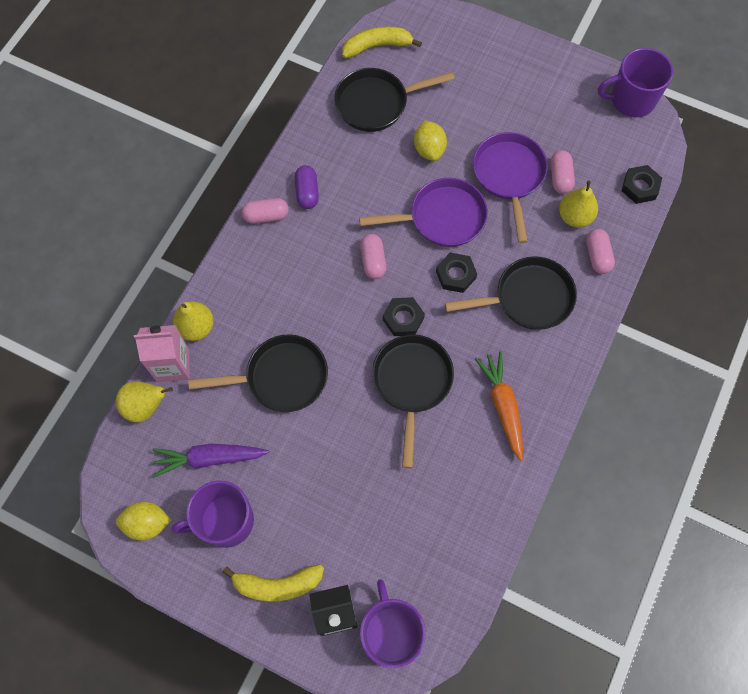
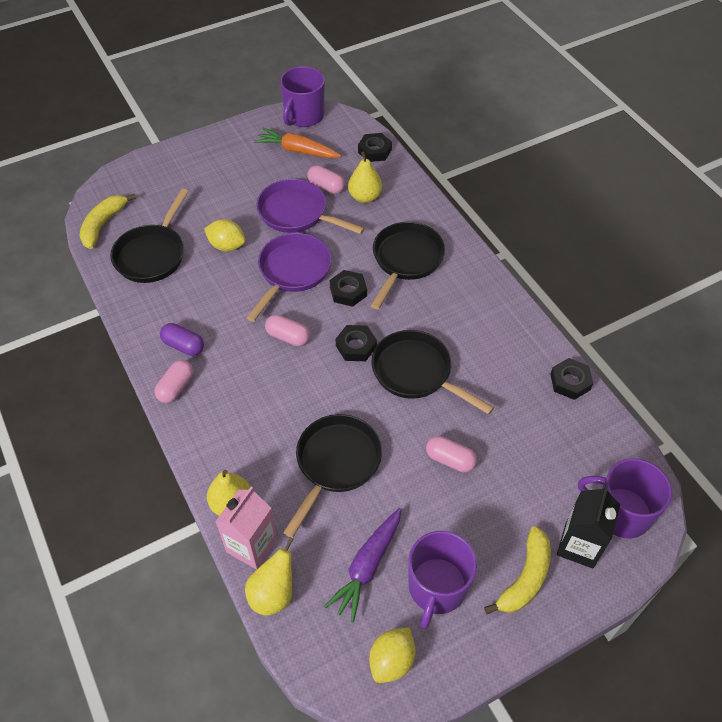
camera: 55 degrees left, 15 degrees down
(498, 518) = (570, 382): none -> black nut
(502, 406) = (480, 326): orange carrot -> orange carrot (297, 150)
(597, 256) = (406, 203): pink capsule -> pink capsule (450, 460)

